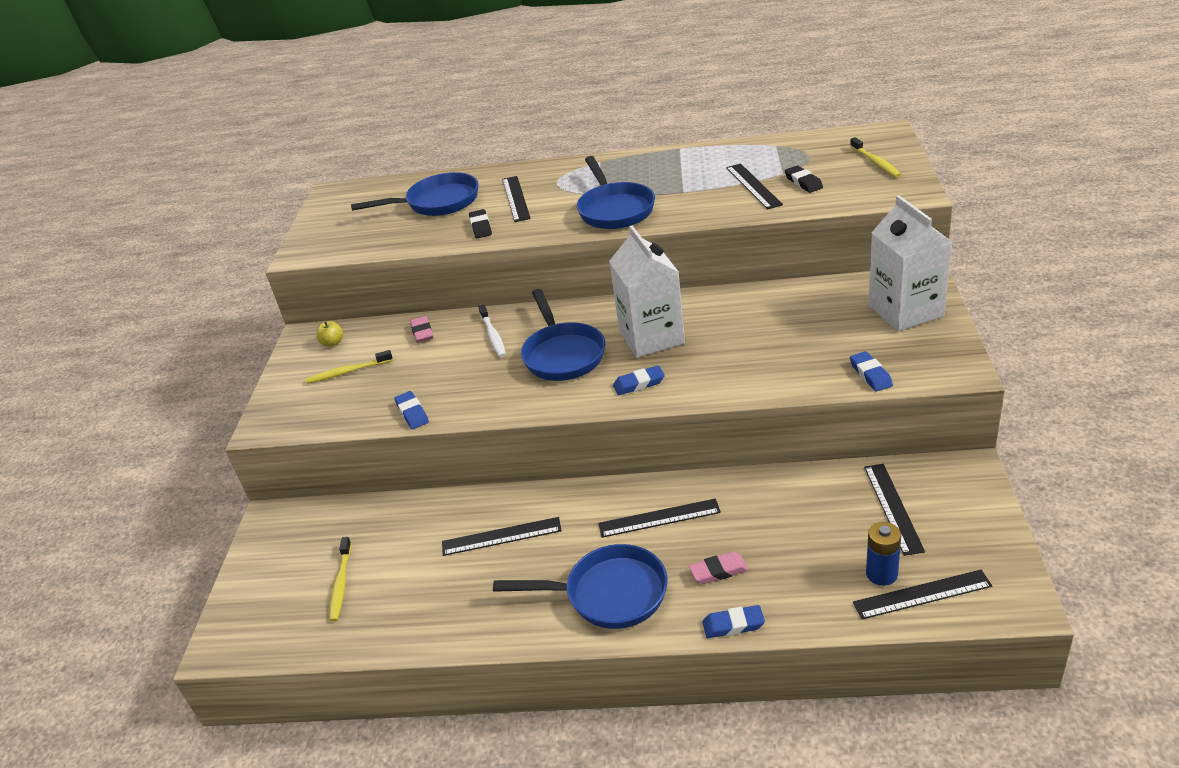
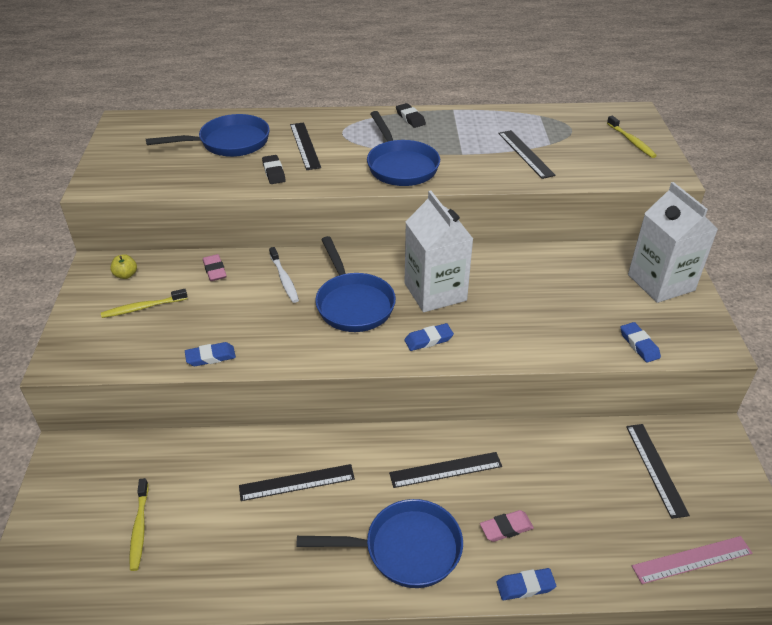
camera: 10 degrees left, 5 degrees up
(412, 413) = (210, 357): blue eraser -> blue eraser turned 75 degrees counterclockwise
(803, 182) = (570, 155): black eraser -> black eraser (410, 118)
(881, 574) = (654, 537): blue battery -> none
(922, 594) = (692, 560): black ruler -> pink ruler

